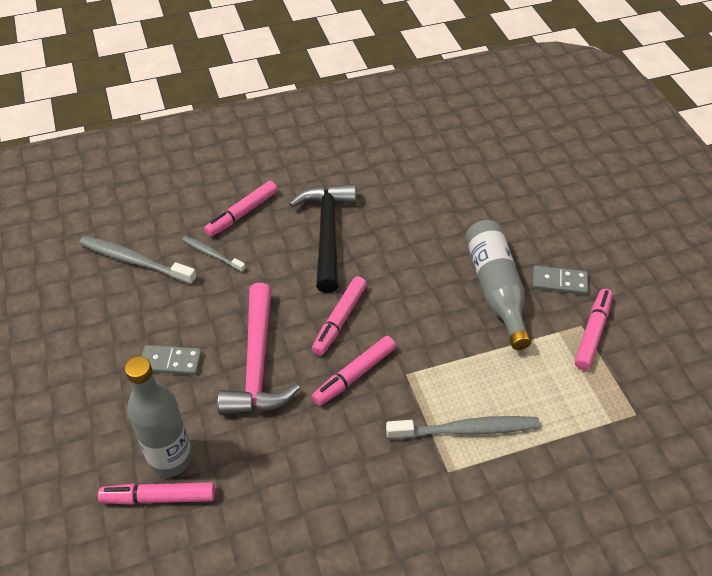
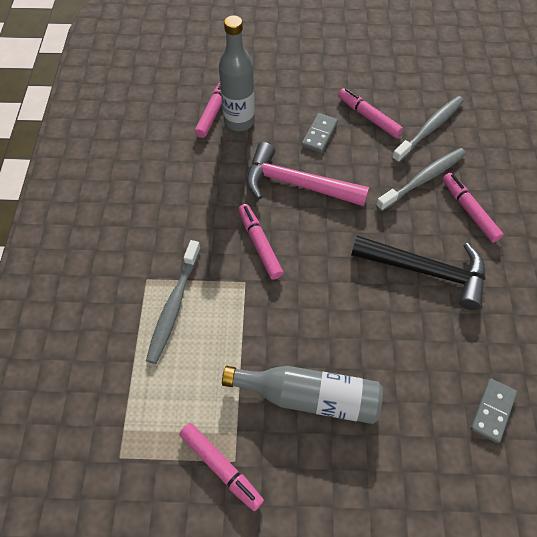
camera: 110 degrees right, 10 degrees up
(212, 254) = (423, 179): grey toothbrush -> grey toothbrush, size x1.70
(339, 320) = (319, 251): pink marker -> pink marker (368, 117)
(559, 282) = (296, 467): grey domino -> grey domino (492, 410)

